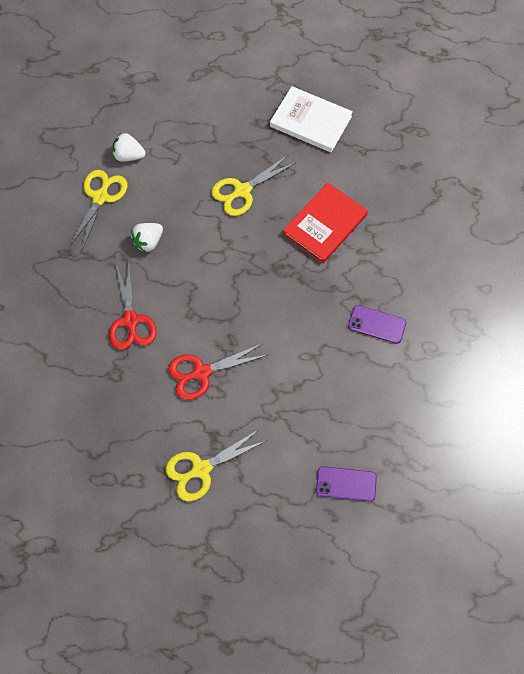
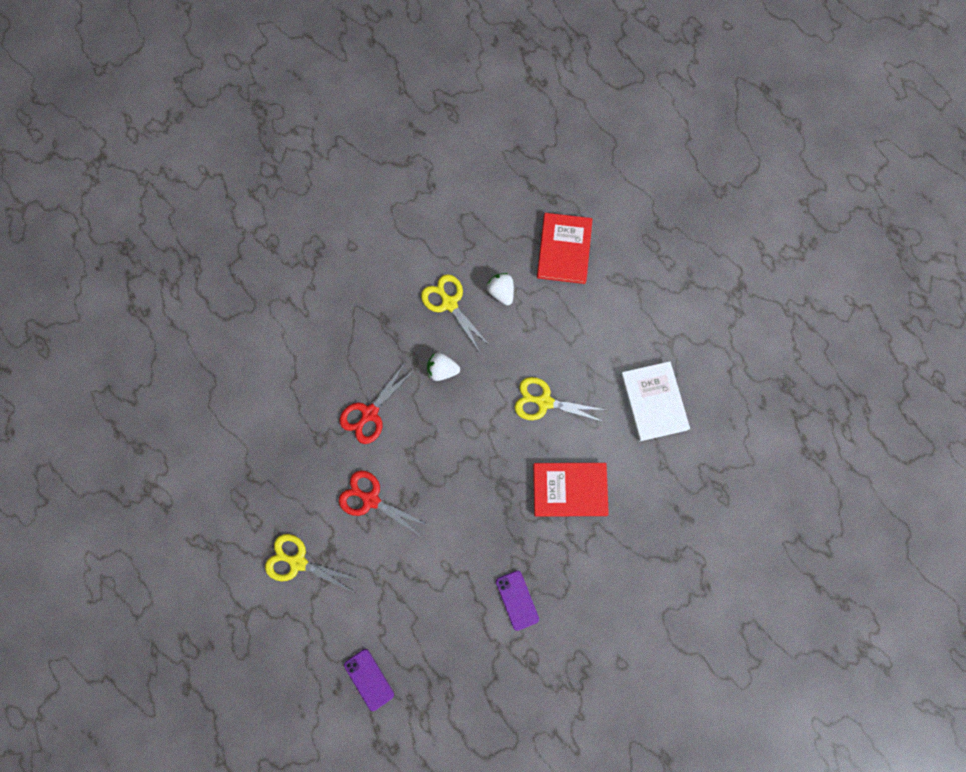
camera: 50 degrees right, 10 degrees up
(100, 197) = (449, 303): yellow scissors -> yellow scissors turned 105 degrees counterclockwise
(139, 90) = (564, 249): none -> red book

